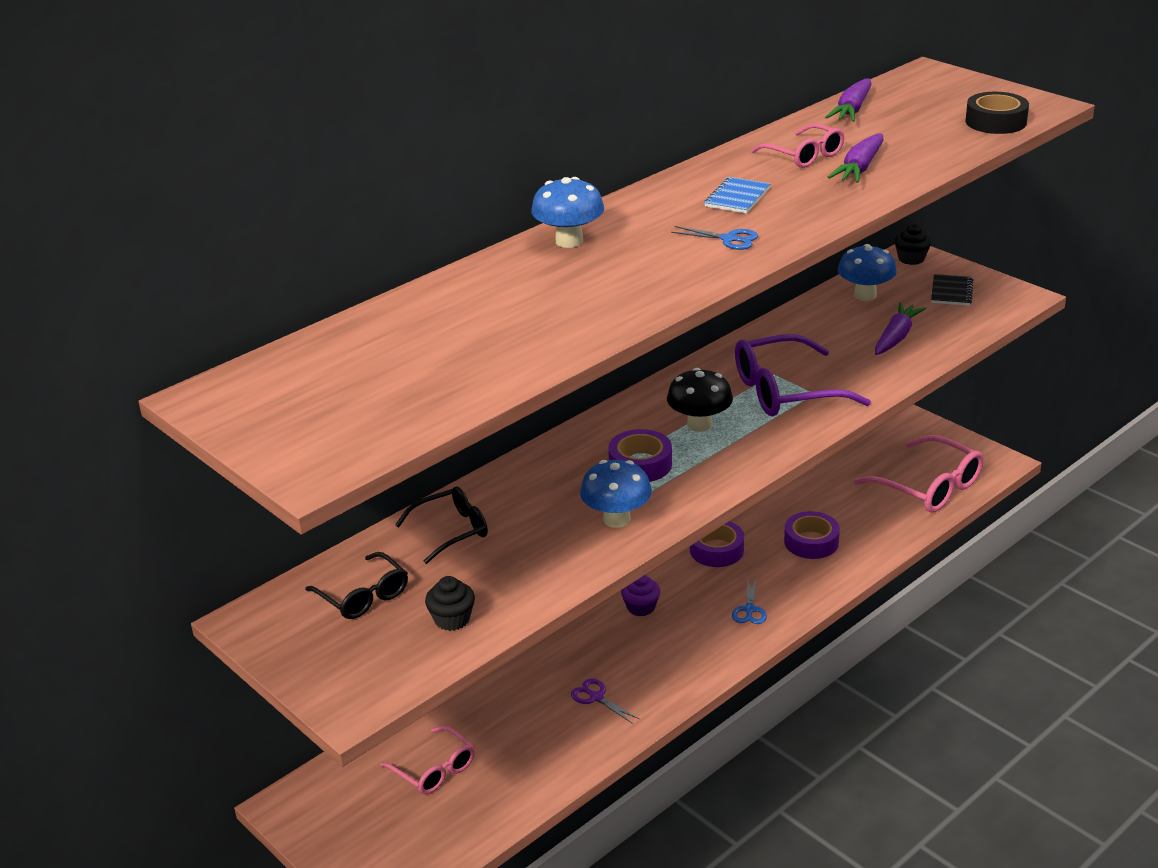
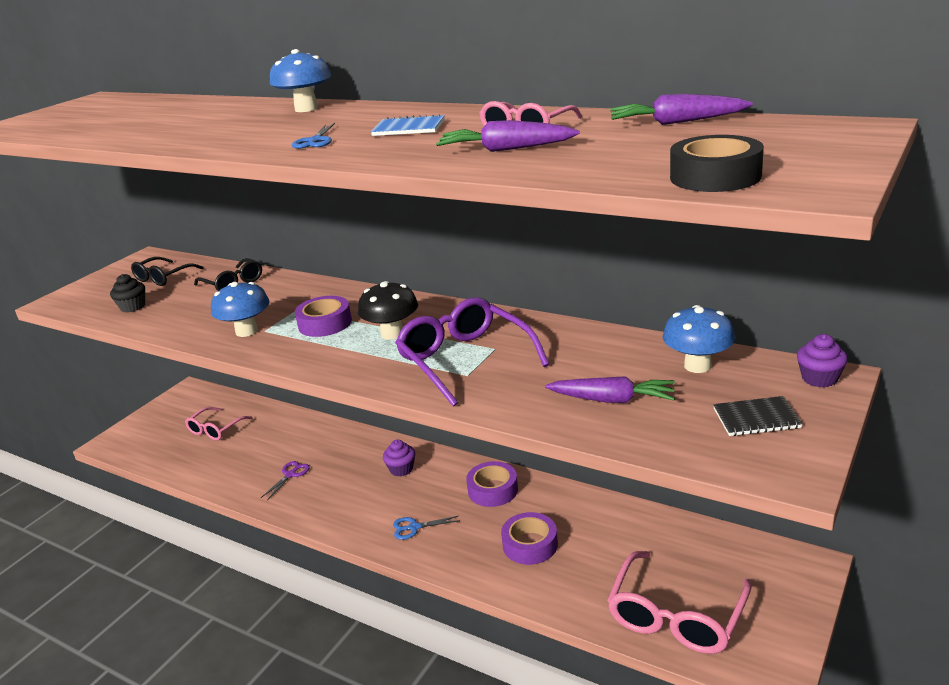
camera: 75 degrees right, 5 degrees down
(911, 259) = (819, 378): black cupcake -> purple cupcake

